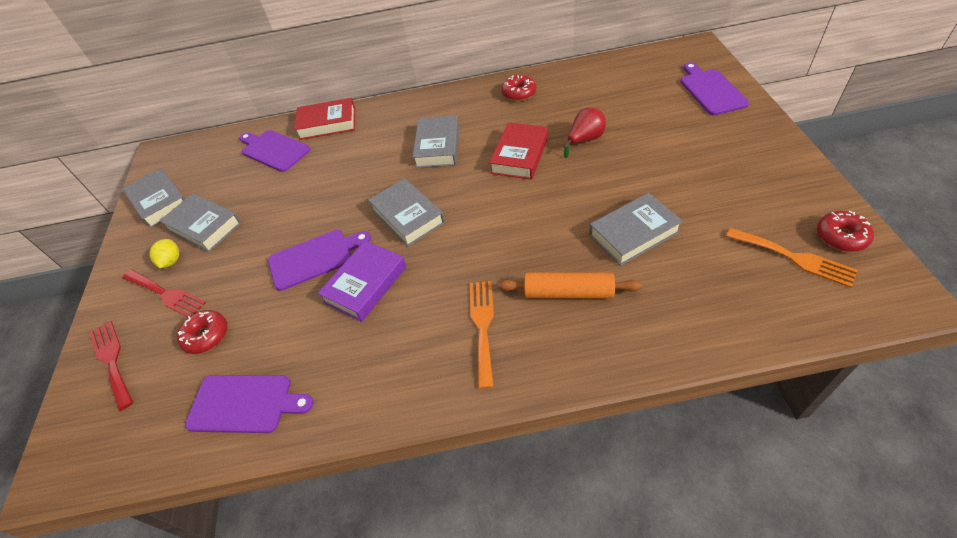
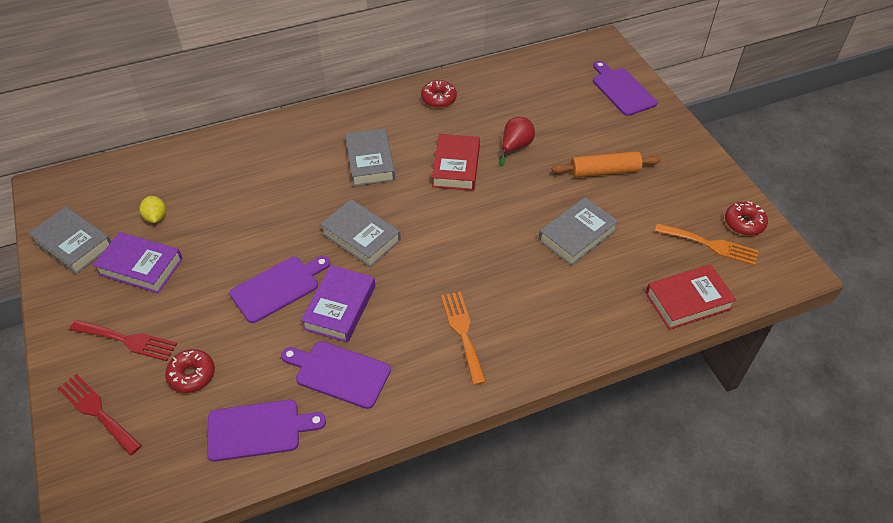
camera: 20 degrees left, 0 degrees up
(171, 261) = (118, 306): yellow lemon -> yellow lemon (156, 217)
(204, 227) = (140, 266): grey book -> purple book
(274, 150) = (187, 176): purple cutting board -> purple cutting board (339, 373)
(327, 123) = (239, 142): red book -> red book (688, 301)
(568, 293) = (531, 294): orange rolling pin -> orange rolling pin (604, 171)

